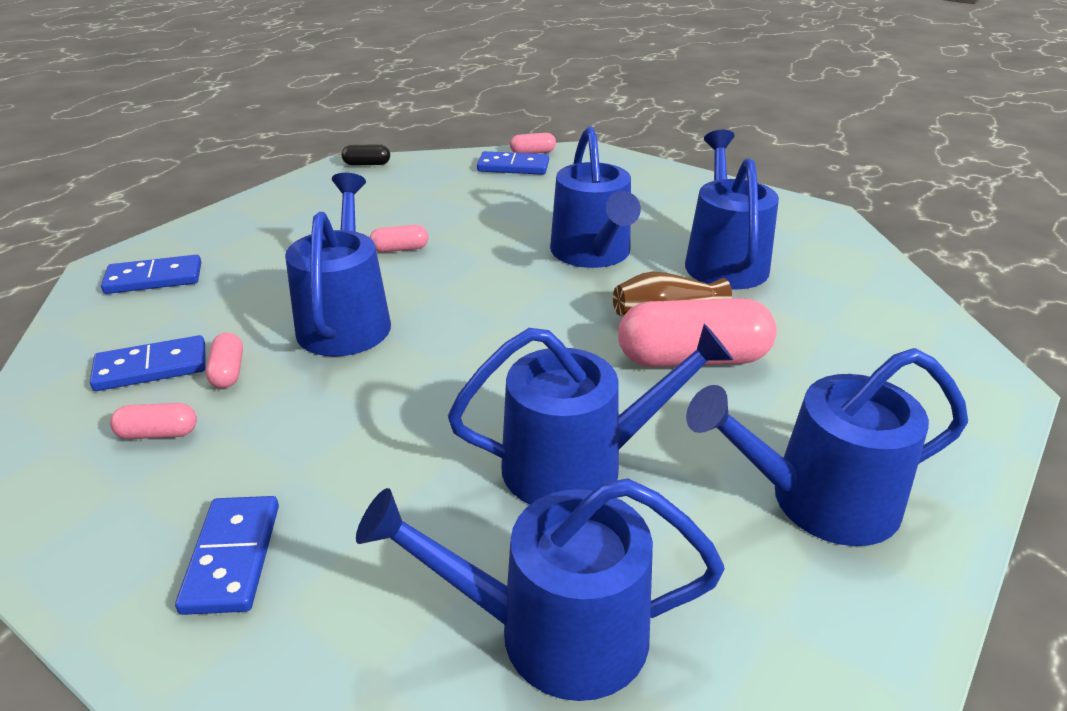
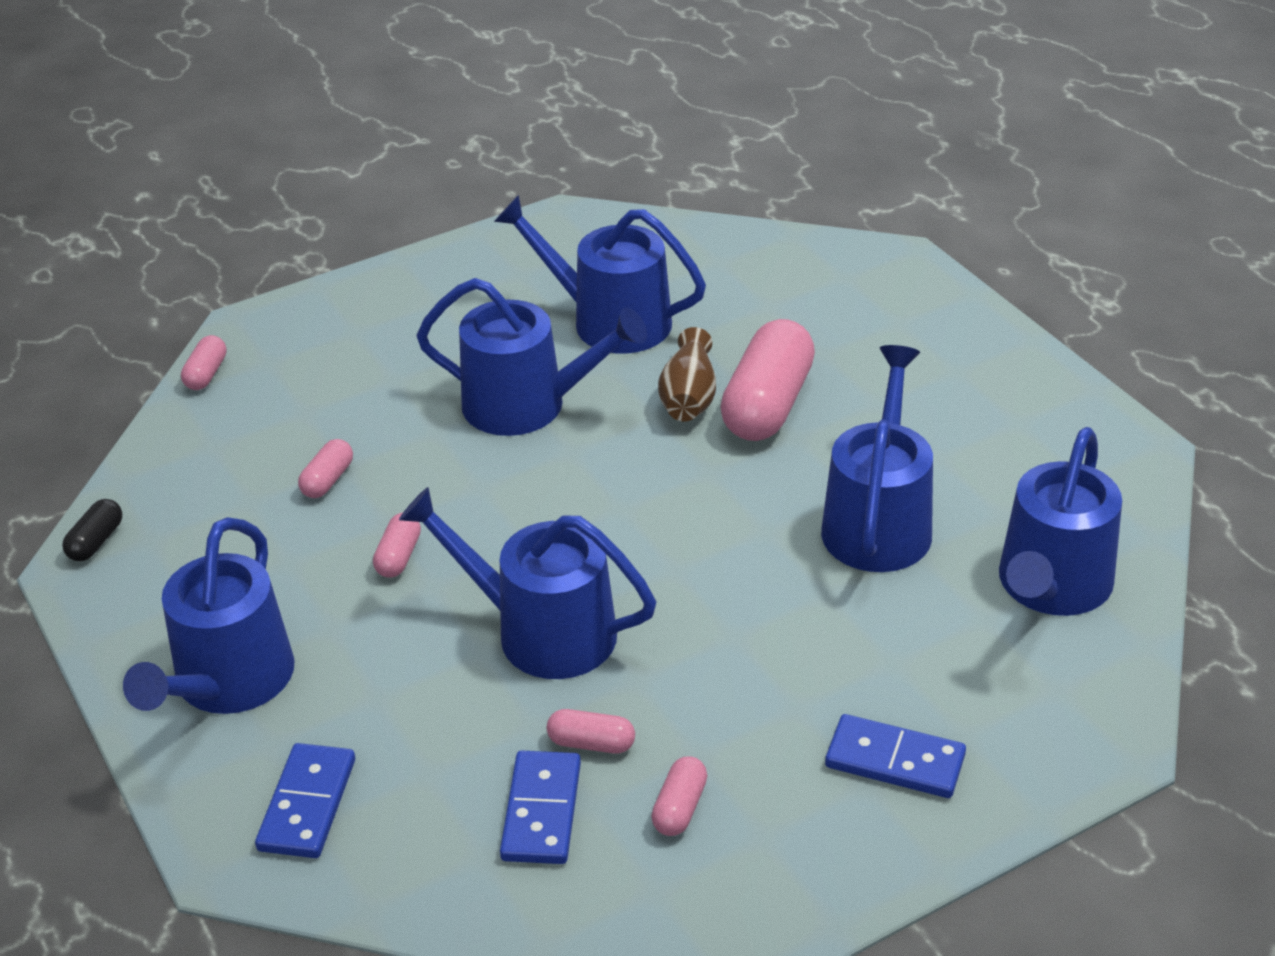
camera: 65 degrees left, 5 degrees up
(461, 209) = (327, 480): none -> pink capsule
(513, 167) = (237, 403): blue domino -> none
(820, 501) = (982, 408): blue watering can -> blue watering can (228, 682)

